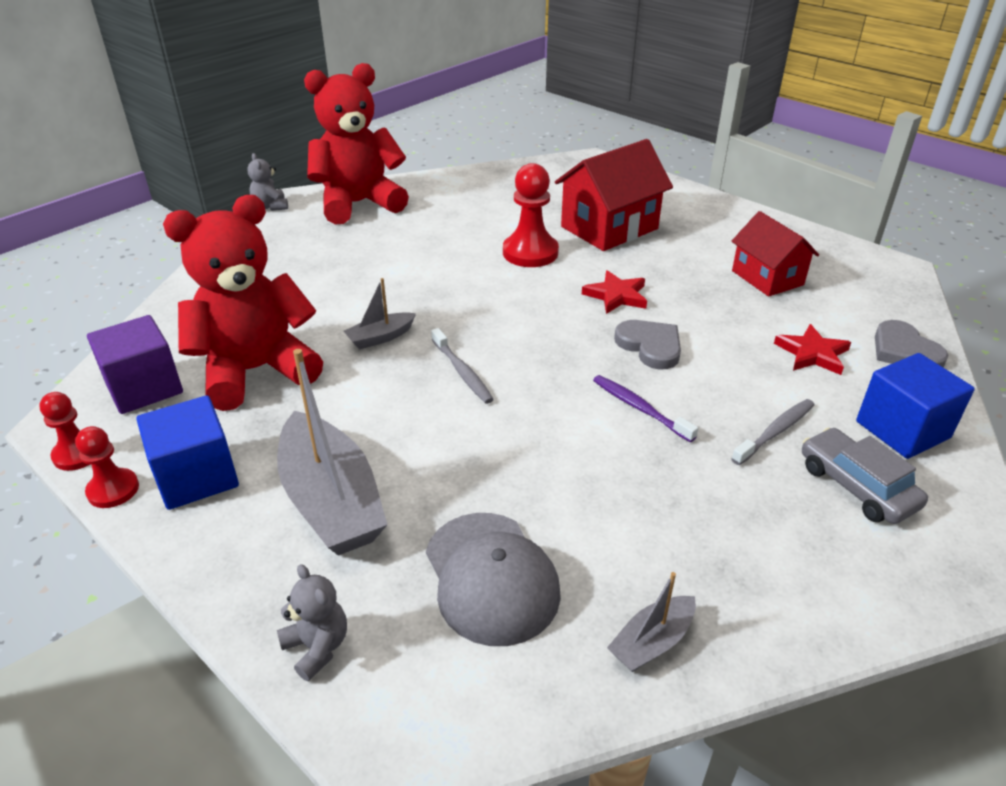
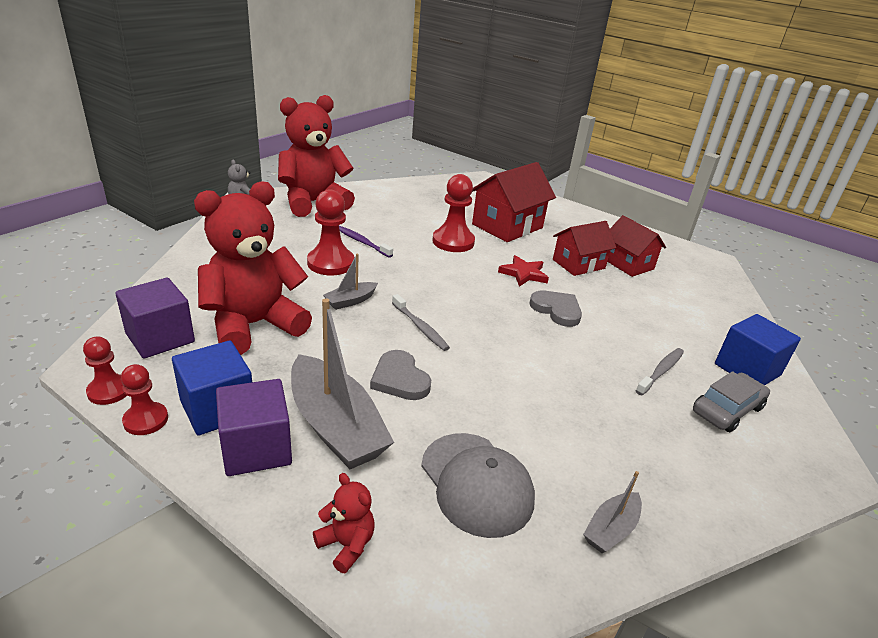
camera: 10 degrees left, 5 degrees down
(233, 526) = (256, 448): none -> purple cube
(317, 647) = (346, 544): grey teddy bear -> red teddy bear
(365, 287) = (331, 263): none -> red pawn
(640, 408) = (560, 354): purple toothbrush -> purple toothbrush (362, 242)
(696, 280) = (578, 264): none -> red house
(812, 354) = (672, 316): red star -> none
(857, 486) = (727, 409): grey car -> grey car turned 90 degrees clockwise
(904, 351) = (733, 315): grey heart -> grey heart (400, 379)

